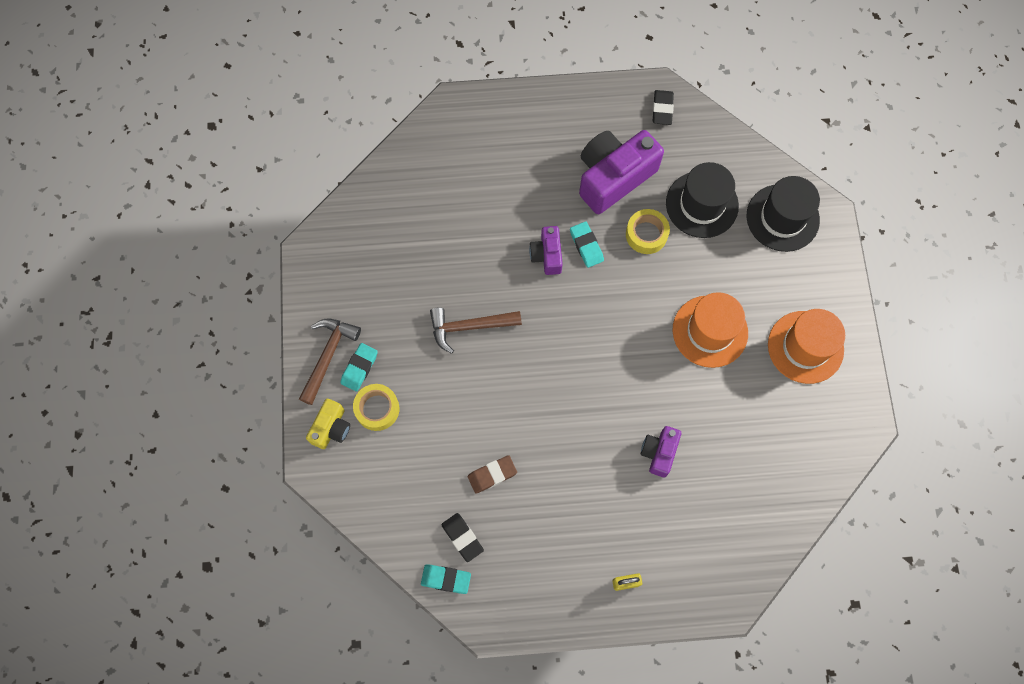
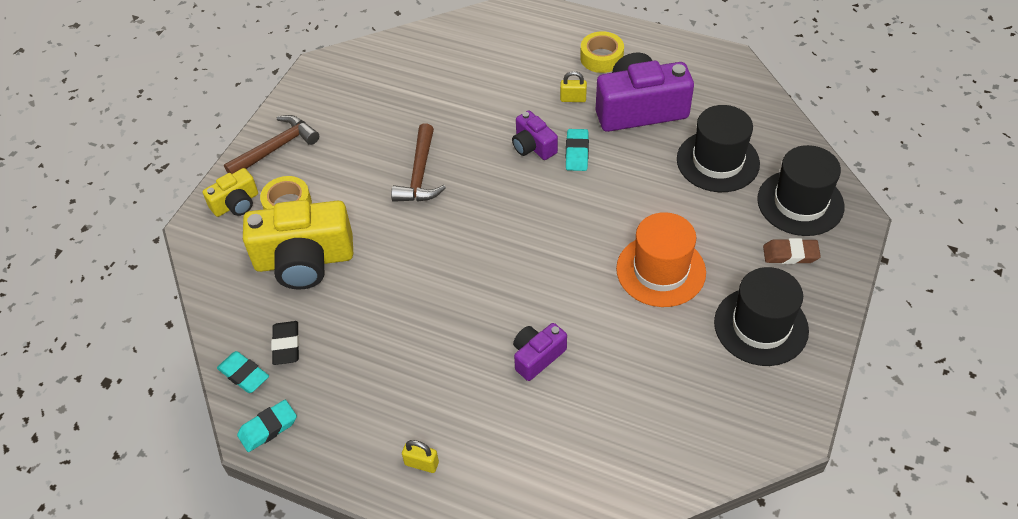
camera: 30 degrees right, 20 degrees down
(359, 368) = (296, 167): turquoise eraser -> turquoise eraser (268, 428)
(426, 455) = (304, 260): none -> yellow camera
(469, 327) = (419, 174): brown hammer -> brown hammer turned 105 degrees counterclockwise
(492, 475) = (354, 304): brown eraser -> brown eraser (790, 254)
(547, 255) = (533, 146): purple camera -> purple camera turned 60 degrees counterclockwise
(553, 190) = (573, 99): none -> yellow padlock
(646, 234) = (644, 165): yellow tape -> yellow tape (601, 58)
(662, 109) = (722, 74): black eraser -> none
(805, 347) = (761, 326): orange hat -> black hat

